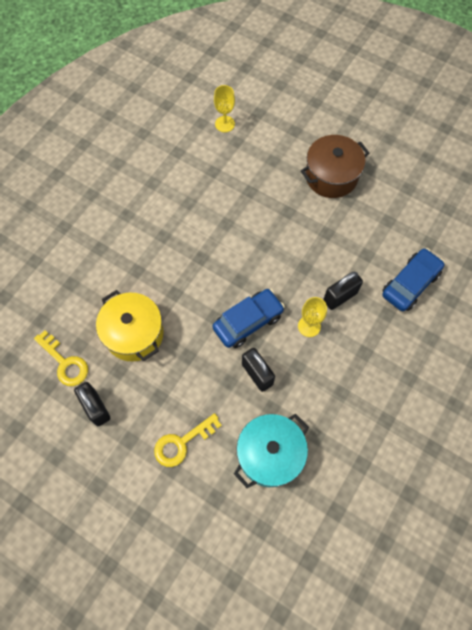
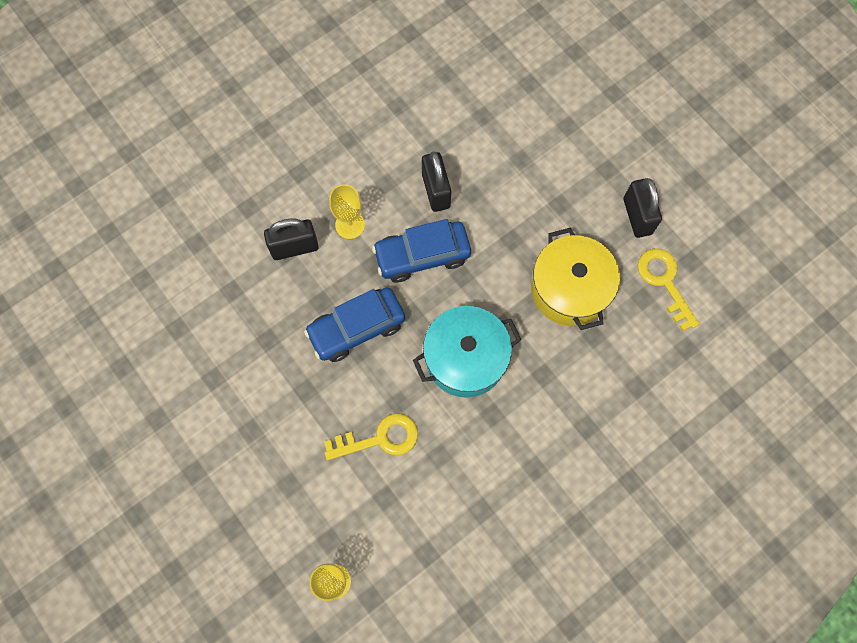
camera: 160 degrees left, 5 degrees up
(182, 443) = (548, 147): yellow key -> yellow key (380, 438)
(270, 454) = (455, 104): turquoise pot -> turquoise pot (465, 358)
(331, 176) = (217, 425): brown pot -> none
(410, 284) = (199, 234): blue car -> blue car (357, 328)

